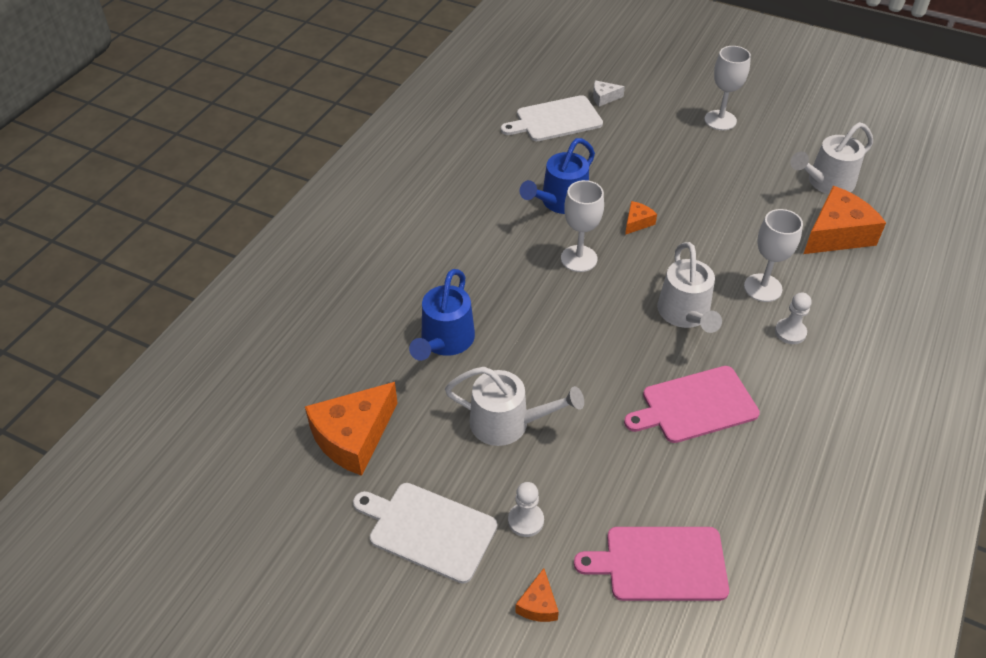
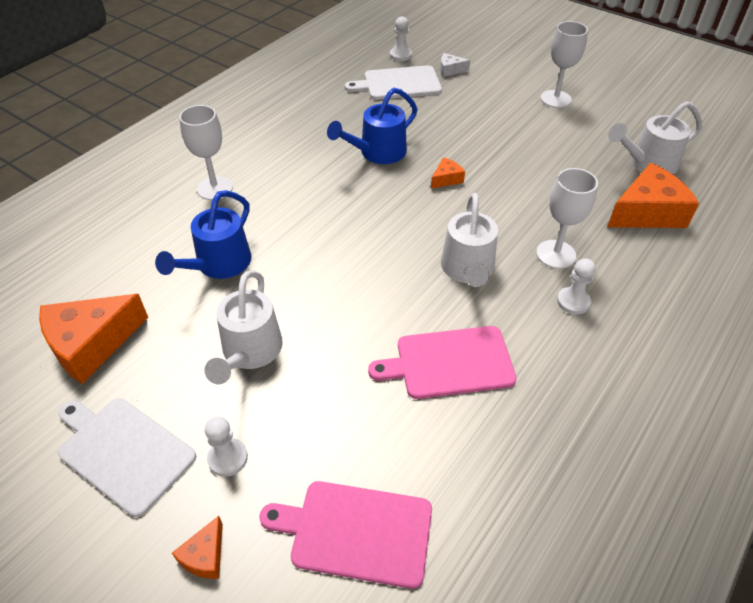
camera: 10 degrees right, 0 degrees up
(508, 423) = (249, 353): white watering can -> white watering can turned 75 degrees clockwise
(546, 85) = (400, 55): none -> white pawn
(579, 258) = (378, 205): white goblet -> white goblet (215, 188)

